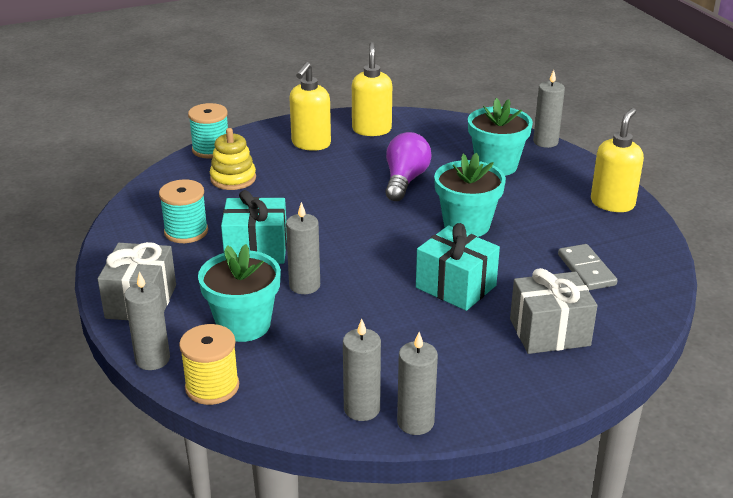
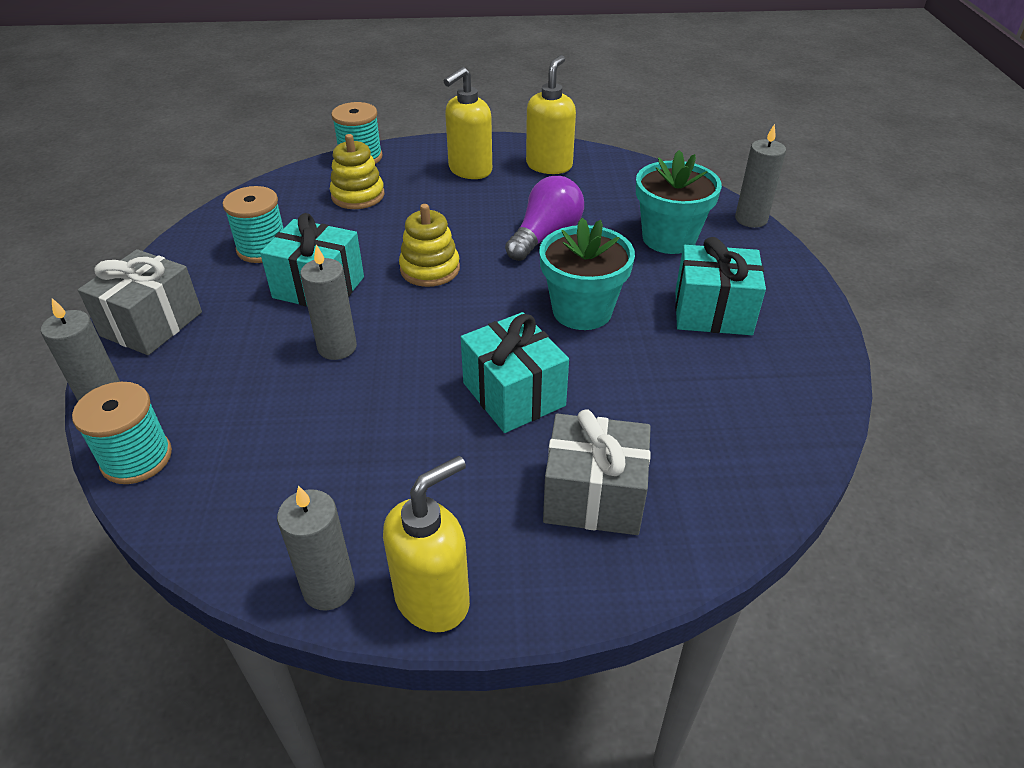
camera: 20 degrees right, 10 degrees up
(212, 387) = (137, 458): yellow spool -> turquoise spool
(243, 325) = (233, 383): turquoise flower pot -> none
(334, 220) = (430, 269): none -> yellow stacking toy
(362, 409) = (278, 545): grey candle -> none
(556, 208) = (712, 312): none -> turquoise gift
(586, 270) = (701, 412): grey domino -> none
(612, 203) = (792, 322): yellow soap dispenser -> yellow soap dispenser (433, 599)

